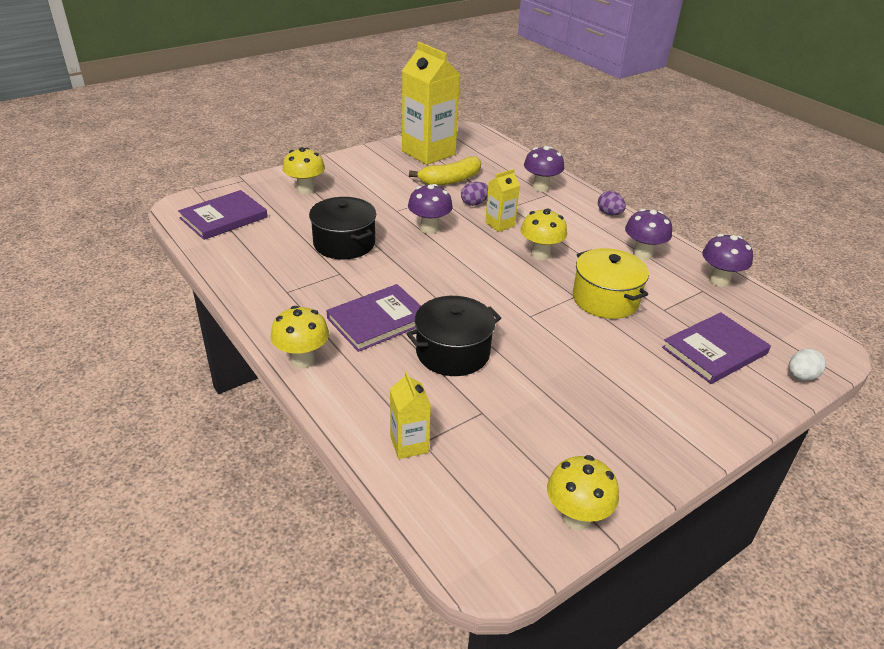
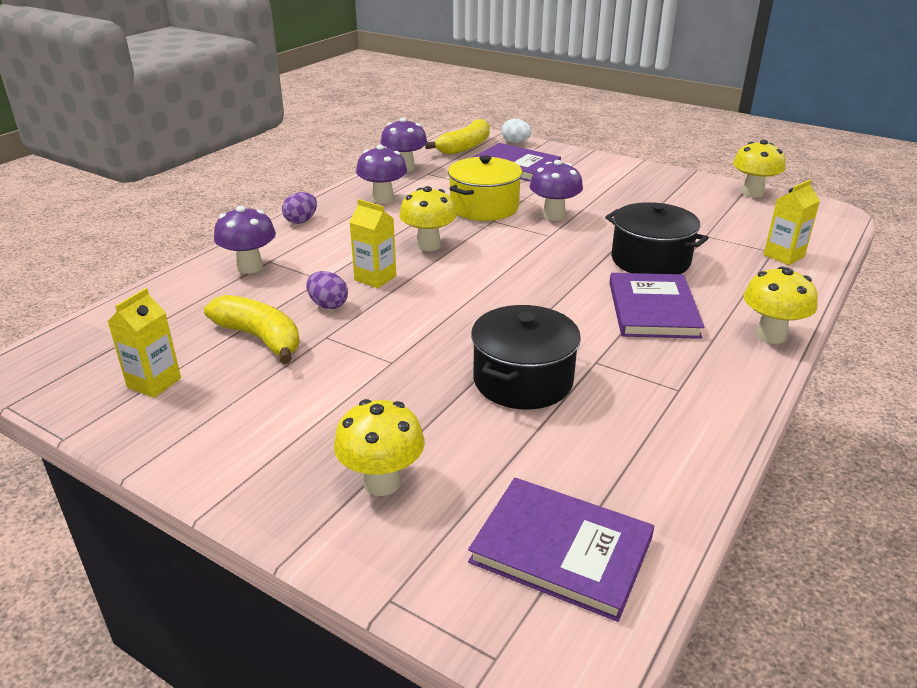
camera: 110 degrees left, 5 degrees down
(378, 320) = (653, 309): purple book -> purple book turned 60 degrees clockwise
(428, 153) = (154, 383): yellow carton -> yellow carton, size x0.48
(429, 229) = (425, 323): purple mushroom -> purple mushroom (554, 216)
(783, 333) = (465, 147): none -> yellow banana

